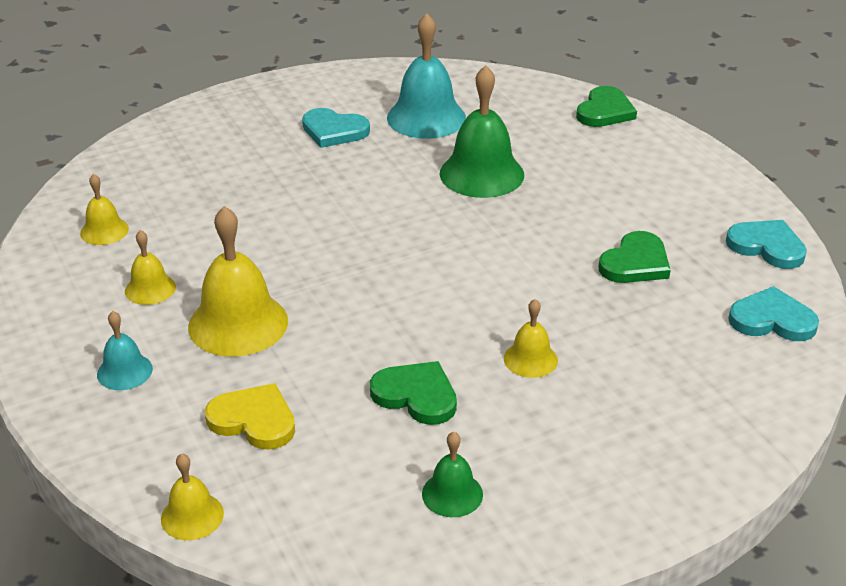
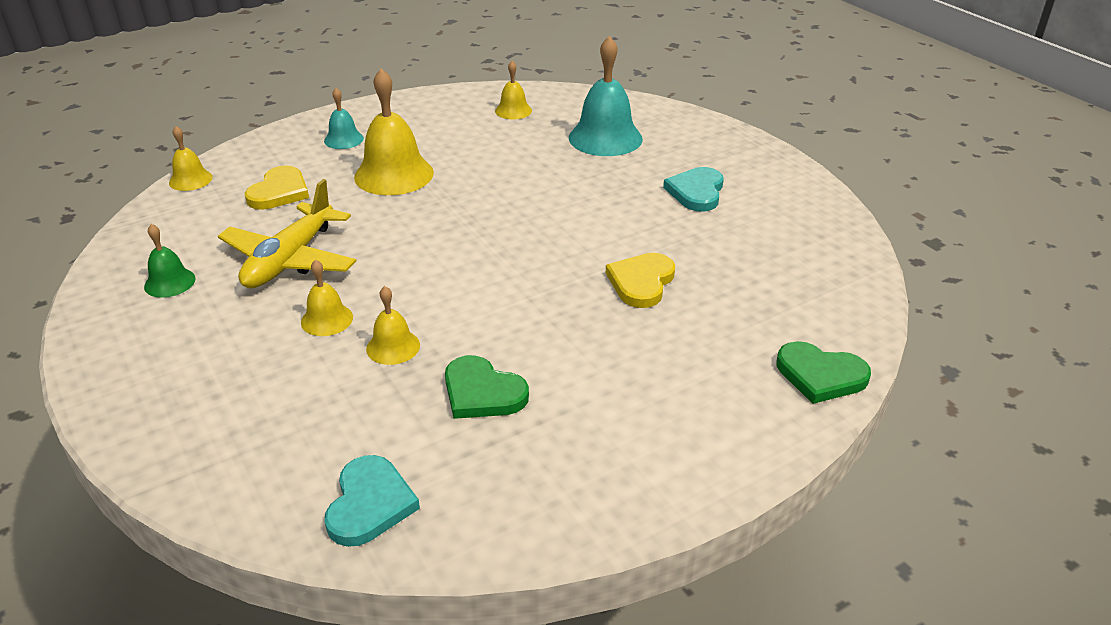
camera: 85 degrees right, 0 degrees up
(150, 289) = (439, 136): yellow bell -> yellow bell (393, 347)
(416, 395) = (290, 260): green heart -> yellow plane
(426, 117) = (745, 242): turquoise bell -> turquoise bell (605, 138)
(481, 174) = (641, 282): green bell -> yellow heart
(767, 246) = (523, 514): turquoise heart -> none

